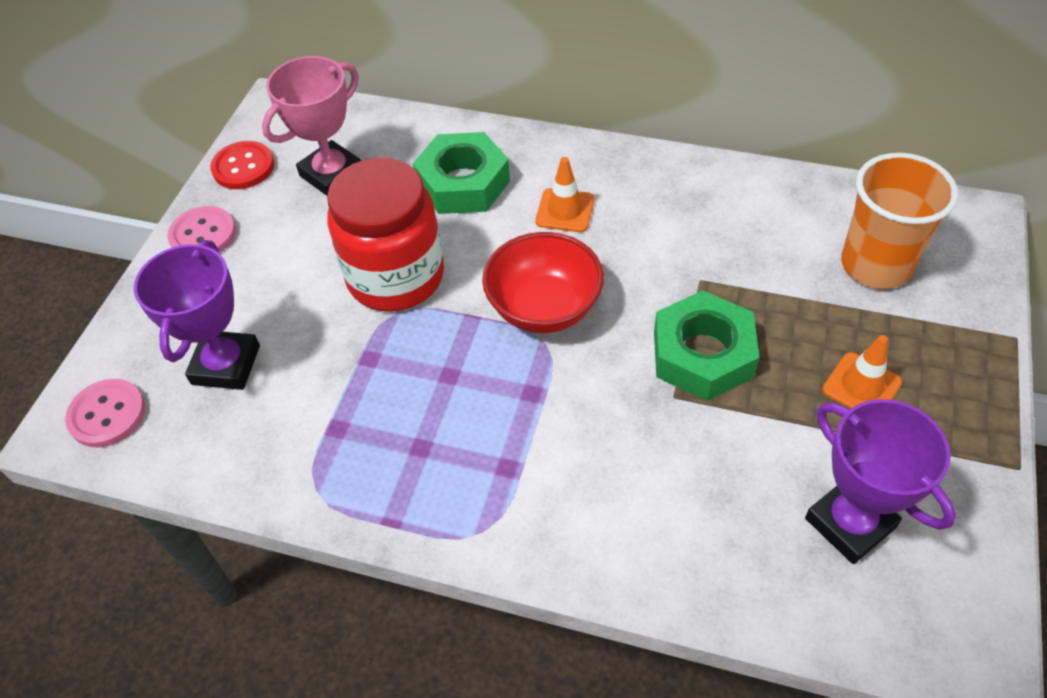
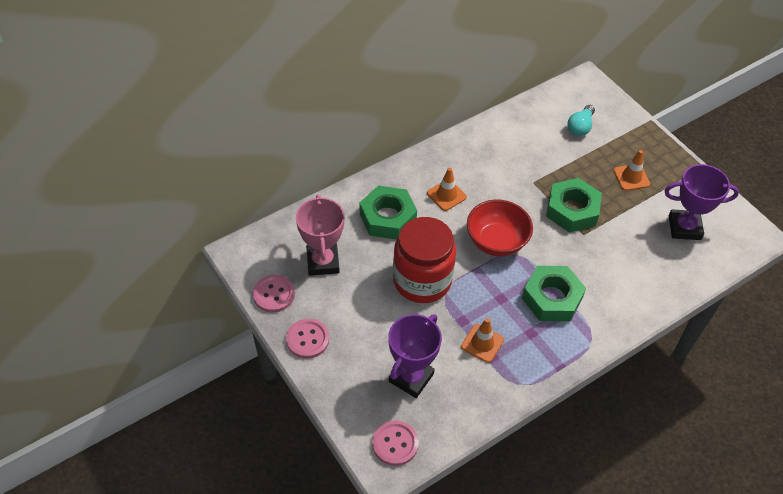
camera: 55 degrees left, 0 degrees up
(226, 365) = (411, 378): purple trophy -> purple trophy turned 75 degrees clockwise
(243, 167) = (274, 294): red button -> pink button
(350, 403) = (482, 343): none -> orange traffic cone
(509, 433) = (552, 298): none -> green nut
(875, 265) = (580, 127): orange cup -> turquoise light bulb

